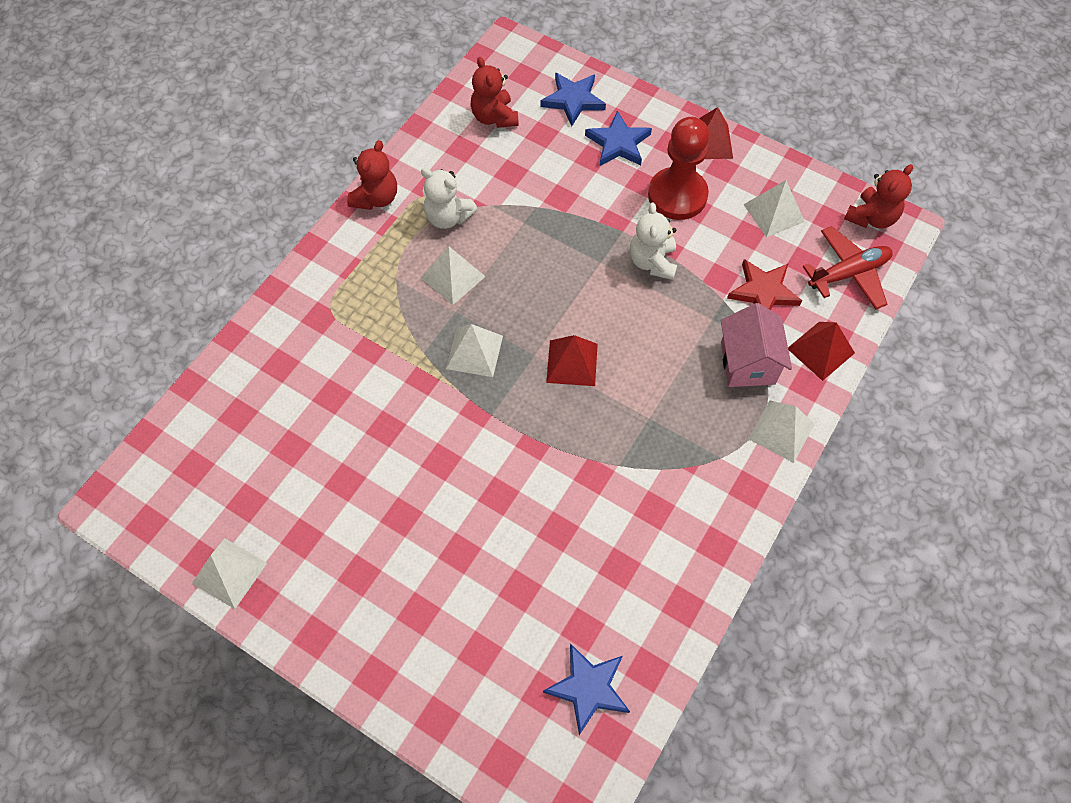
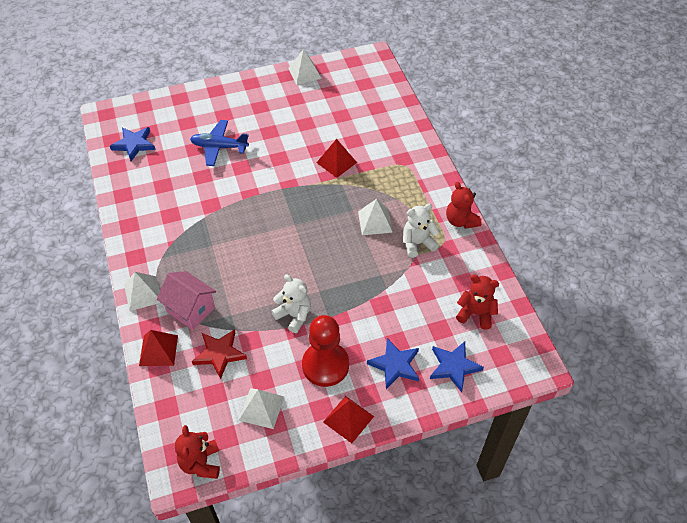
camera: 130 degrees right, 10 degrees down
(474, 352) = (321, 203): white pyramid -> none
(488, 558) = (219, 147): none -> blue plane
(572, 363) = (274, 236): red pyramid -> red pyramid (336, 162)
(848, 273) = (182, 410): red plane -> none

